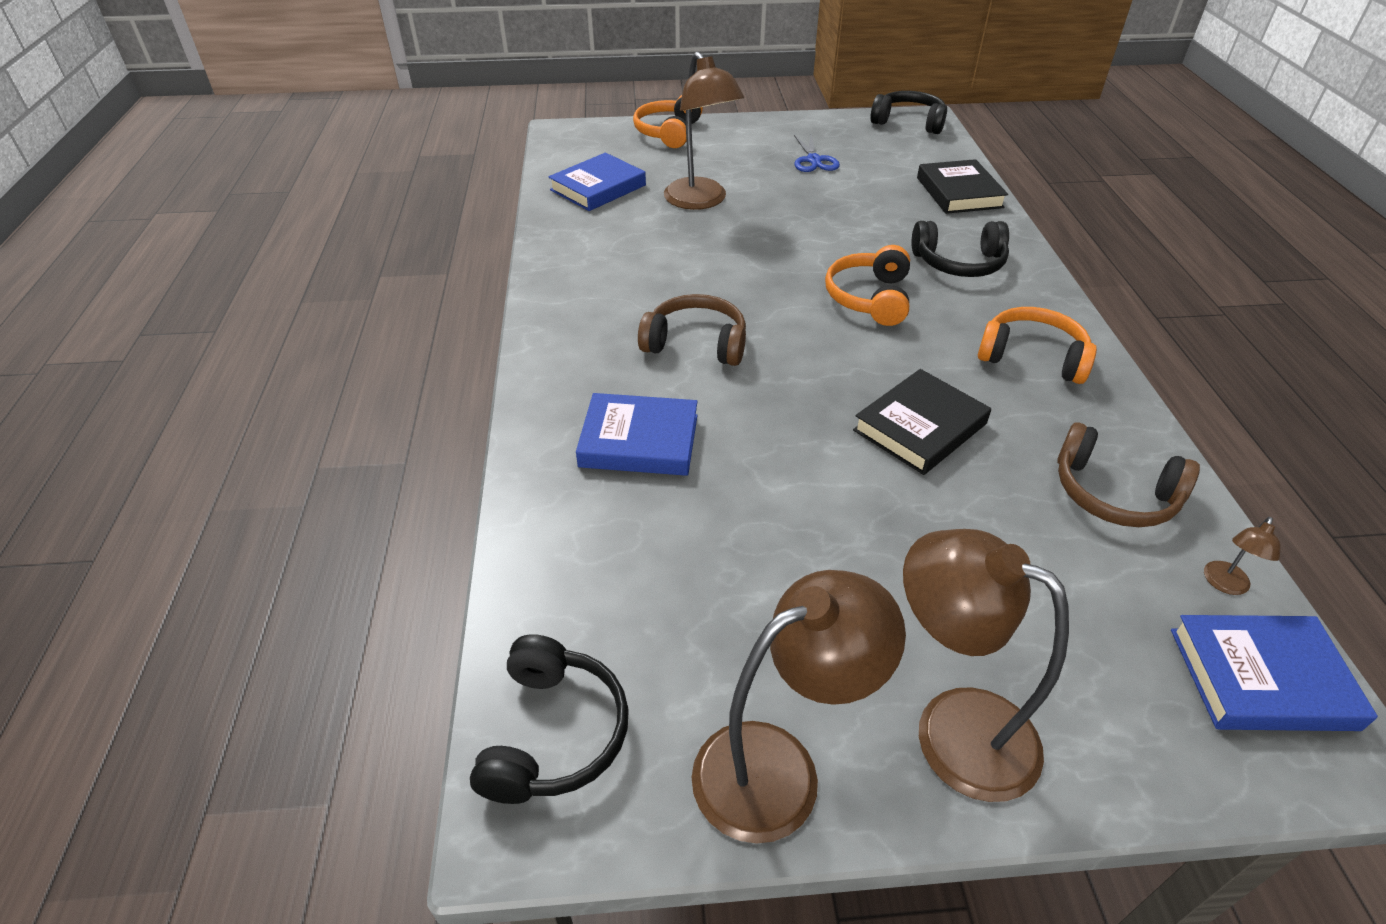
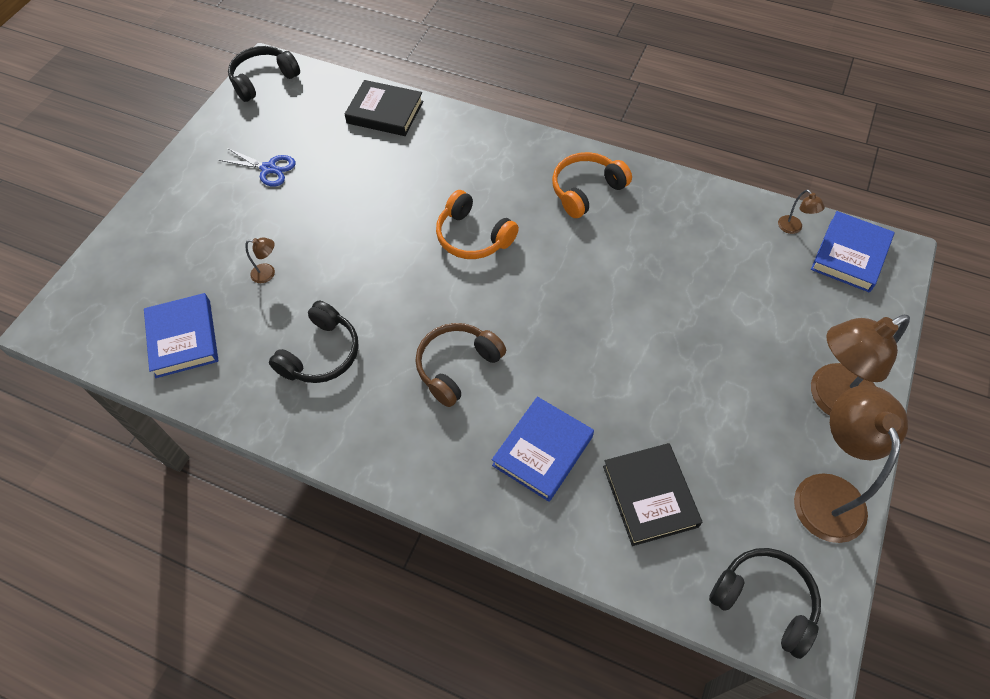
camera: 60 degrees left, 15 degrees up
(668, 132) = (131, 243): orange headphones -> none
(701, 201) = (268, 273): brown lamp -> brown lamp, size x0.41
(919, 427) = (616, 285): black book -> black book (649, 496)
(959, 263) = (468, 165): black headphones -> black headphones (321, 354)
(1113, 494) = (714, 230): brown headphones -> none

